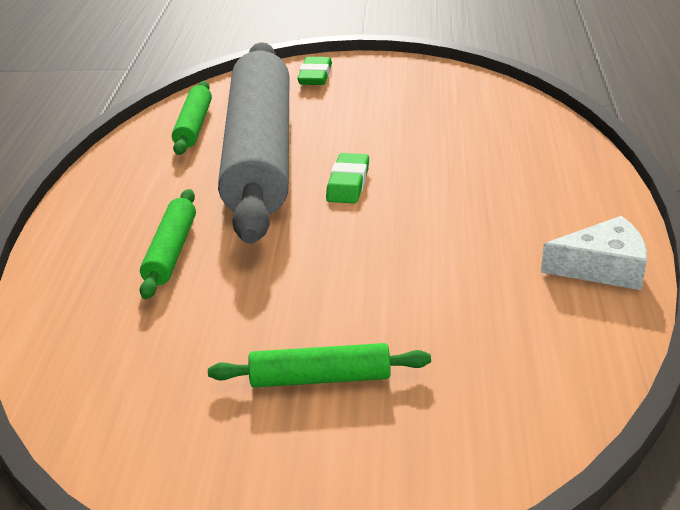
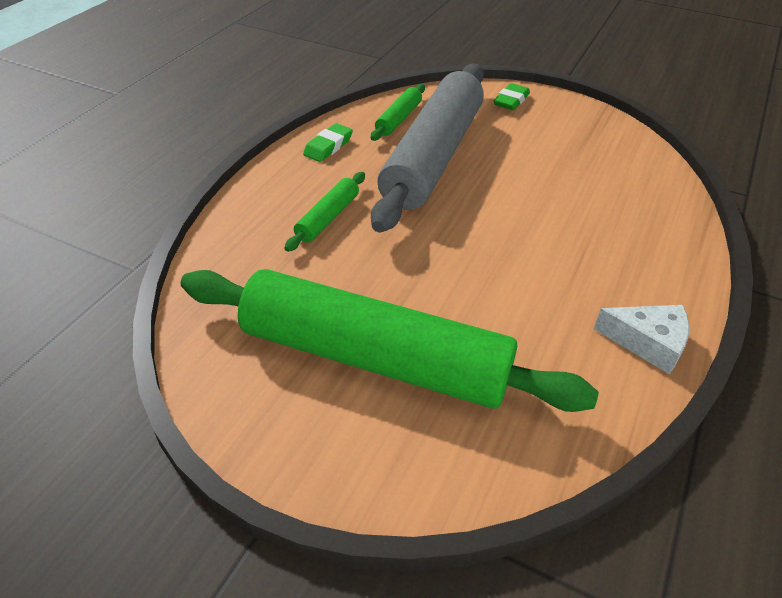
camera: 20 degrees right, 10 degrees up
(320, 378) = (375, 358): green rolling pin -> green rolling pin, size x2.45
(348, 183) = (485, 201): green eraser -> green eraser (328, 146)

